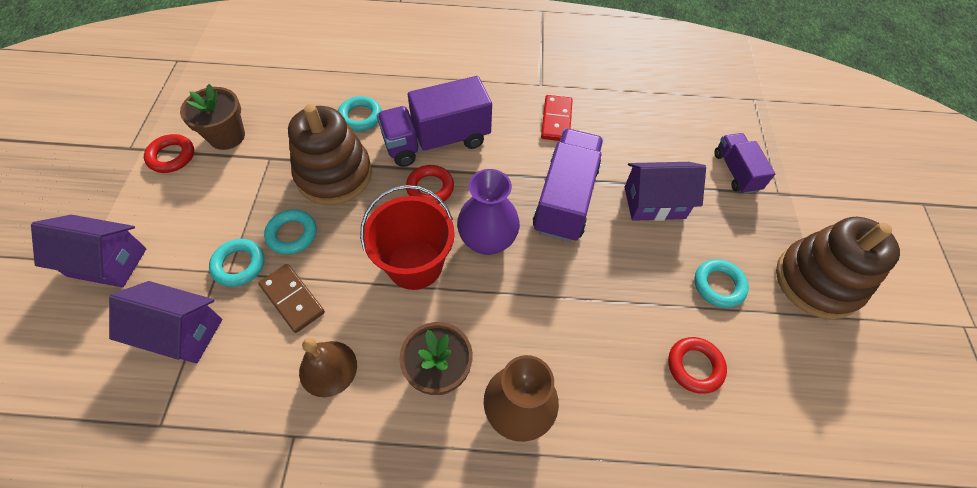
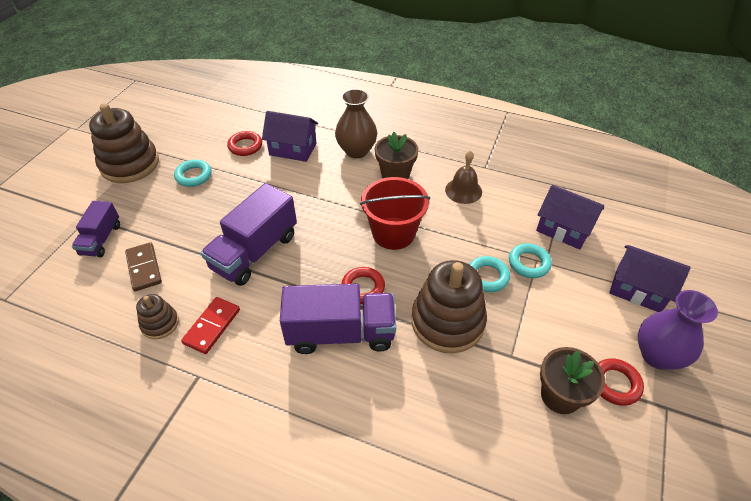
camera: 160 degrees left, 10 degrees down
(292, 299) = (486, 232): brown domino -> brown domino (144, 268)
(360, 117) = (412, 384): turquoise ring -> none
(487, 240) = (333, 236): purple vase -> purple vase (657, 355)
(603, 112) = (160, 323): none -> brown stacking toy
(654, 202) = (188, 232): purple house -> purple house (293, 149)

